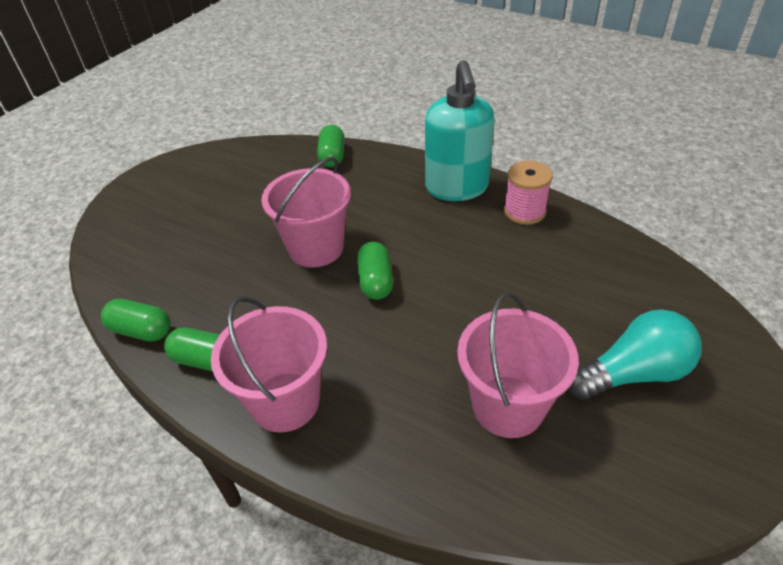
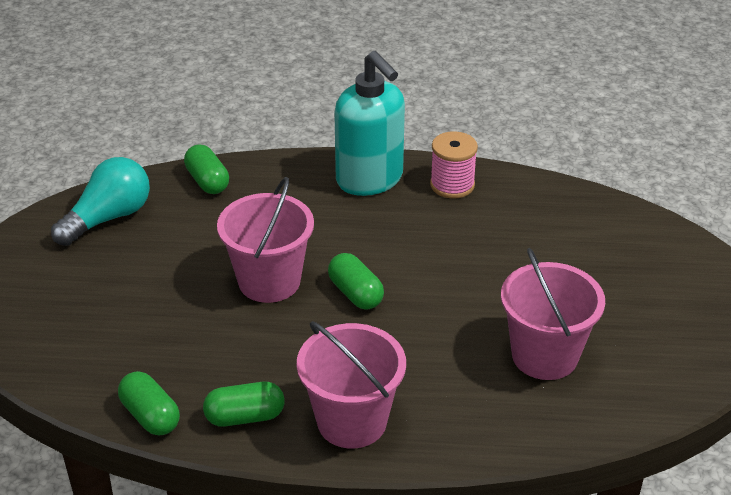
camera: 30 degrees left, 5 degrees down
(141, 331) = (150, 416): green capsule -> green capsule turned 60 degrees clockwise
(633, 373) = (626, 296): turquoise light bulb -> turquoise light bulb (108, 218)

